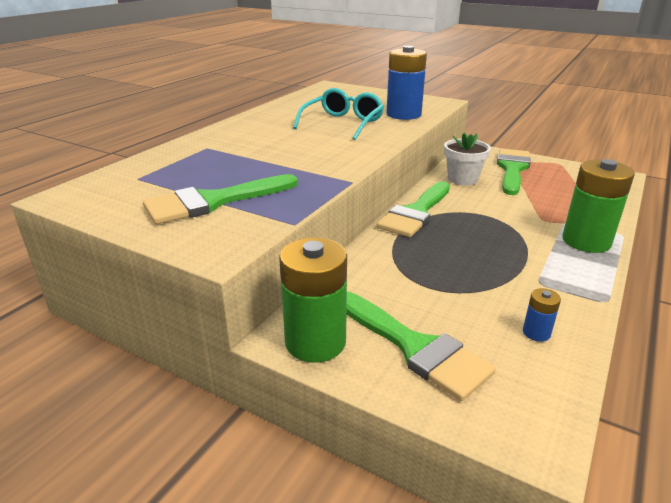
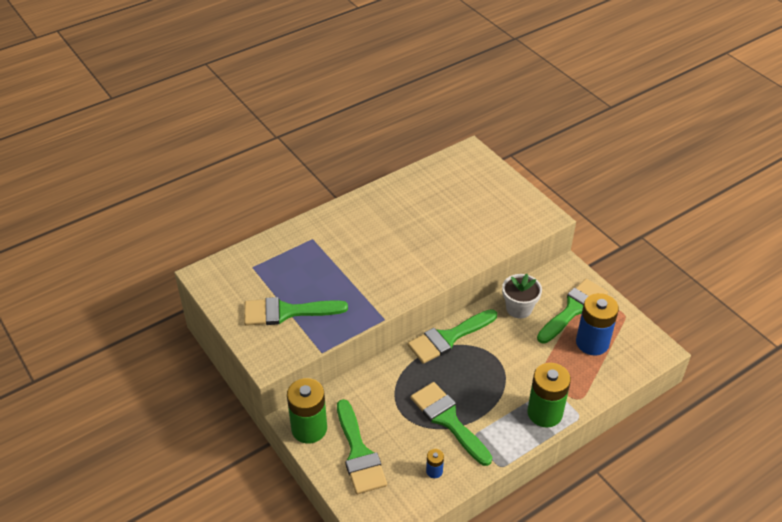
camera: 25 degrees right, 15 degrees up
(343, 123) = (433, 232): turquoise glasses -> none
(403, 114) = (494, 232): blue battery -> blue battery (592, 342)
(493, 277) = (448, 420): none -> green brush

